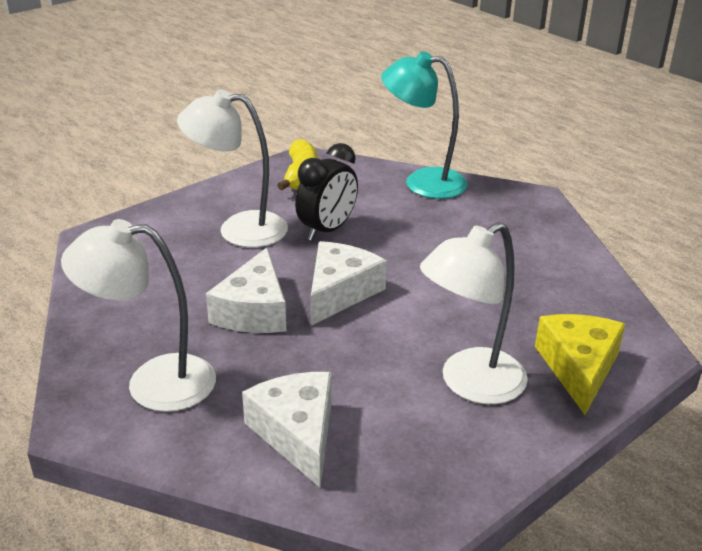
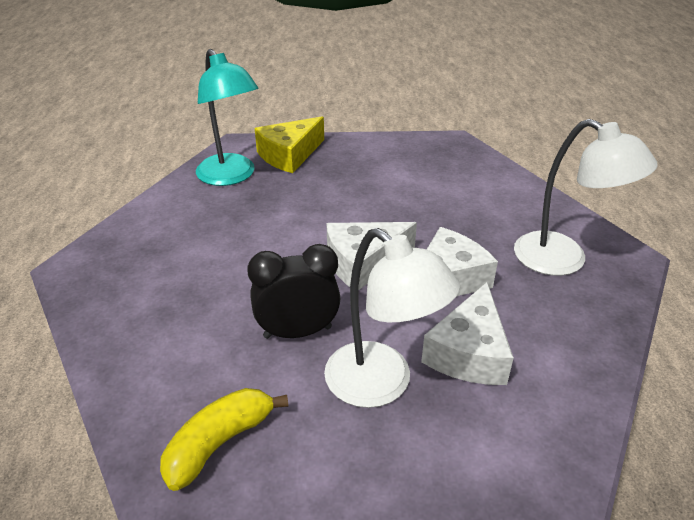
camera: 140 degrees left, 5 degrees up
(297, 434) = (486, 193): white cheese -> white cheese (469, 352)
(422, 182) = (120, 345): turquoise lamp -> turquoise lamp (231, 176)
(470, 384) = (359, 173): white lamp -> none

